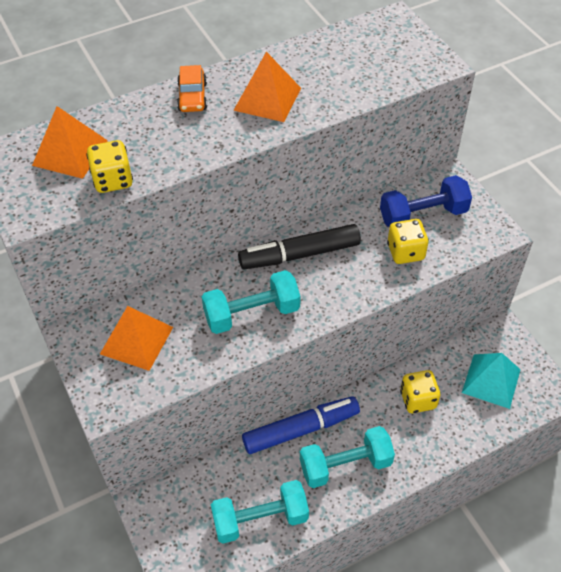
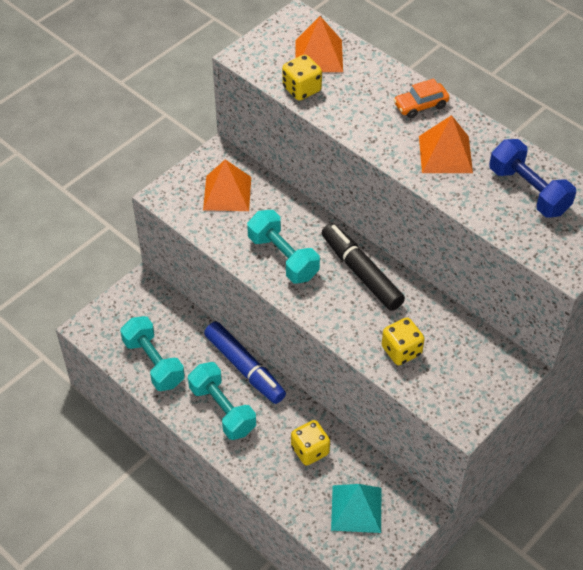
camera: 70 degrees right, 0 degrees up
(423, 215) = (454, 355): blue dumbbell -> blue dumbbell (528, 191)

